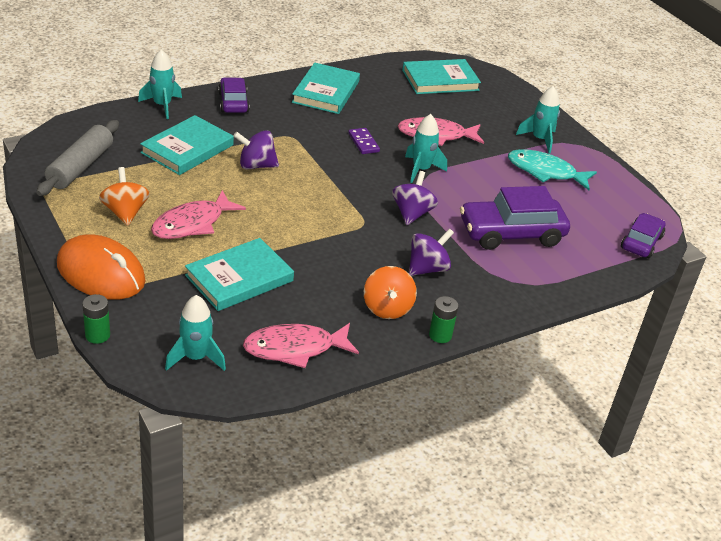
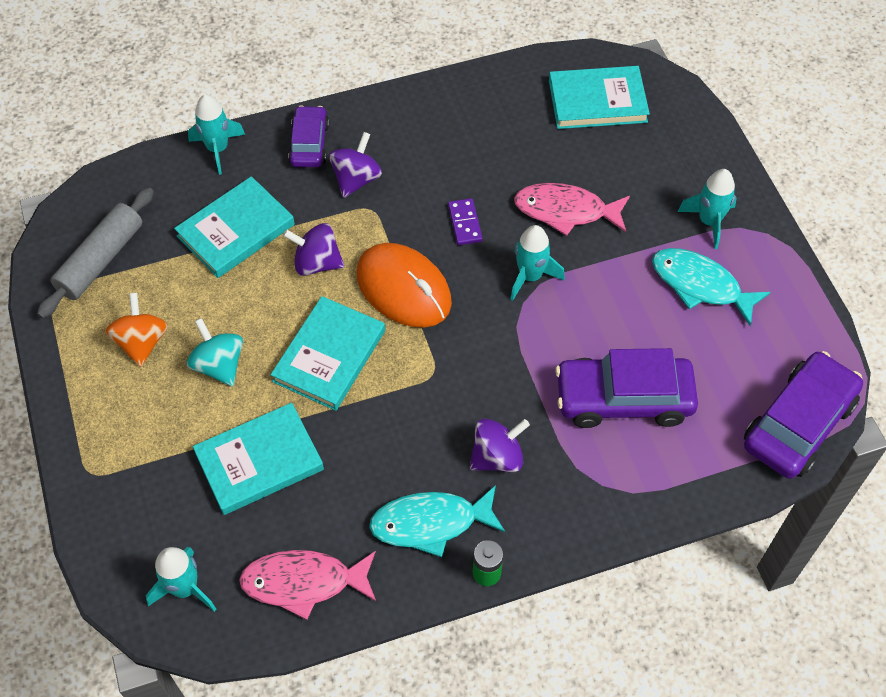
camera: 15 degrees right, 20 degrees up
(97, 335) = (79, 545): green battery -> none
(101, 273) = (98, 444): orange mouse -> orange mouse (403, 288)
(192, 224) = (219, 365): pink fish -> turquoise spinning top
(325, 92) = (435, 124): turquoise book -> turquoise book (329, 356)
(387, 308) = (430, 523): orange spinning top -> turquoise fish
(412, 213) = (499, 357): purple spinning top -> purple spinning top (356, 179)
(641, 242) = (798, 424): purple car -> purple car, size x1.66

